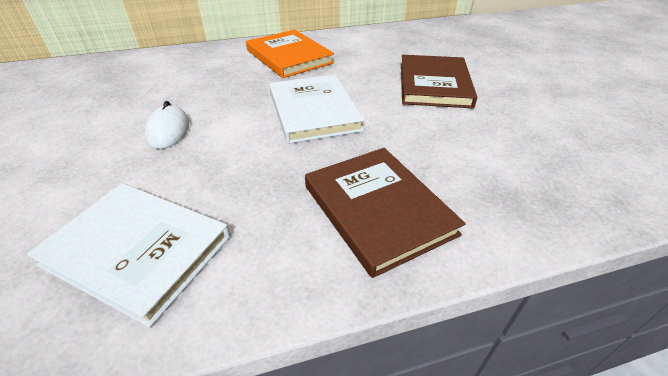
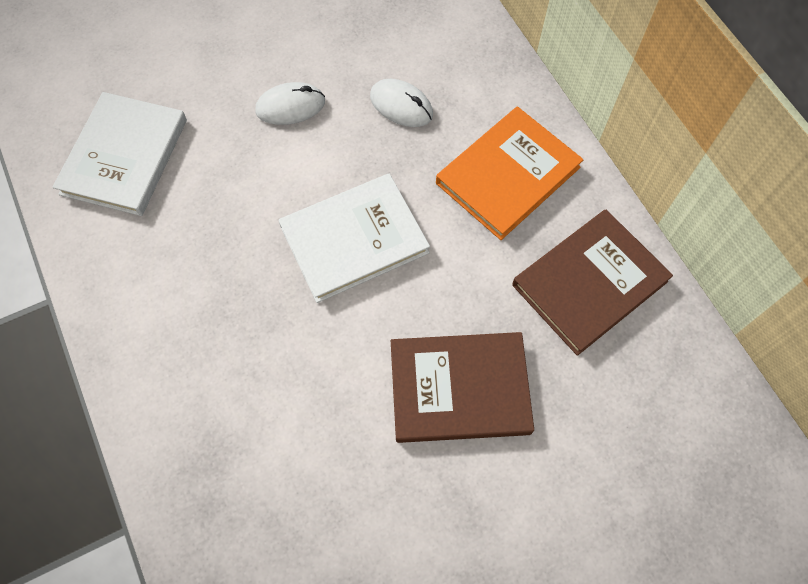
camera: 80 degrees right, 25 degrees up
(209, 84) = (401, 106): none -> white mouse
(377, 210) = (182, 330): brown book -> brown book (589, 283)

